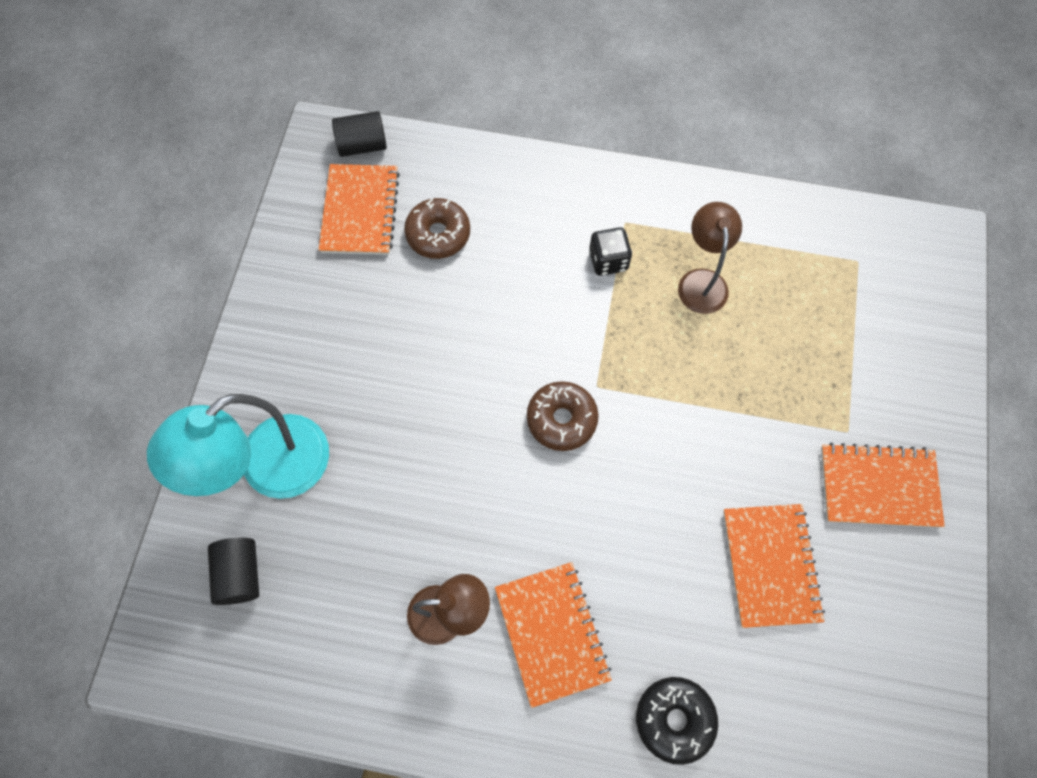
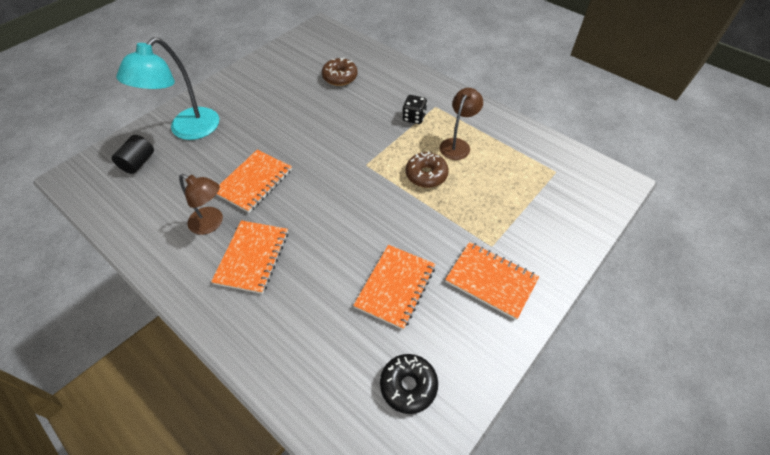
camera: 30 degrees right, 15 degrees down
(269, 470) = (187, 130): turquoise lamp -> turquoise lamp turned 45 degrees counterclockwise
(360, 211) = (312, 57): orange notebook -> orange notebook (254, 182)
(362, 145) = (334, 35): black cylinder -> none
(561, 419) = (336, 170): brown donut -> brown donut (426, 175)
(674, 719) = (280, 332): black donut -> black donut (408, 386)

